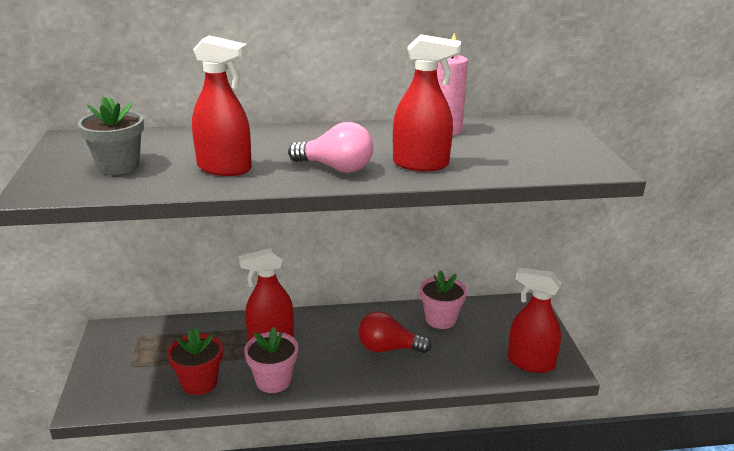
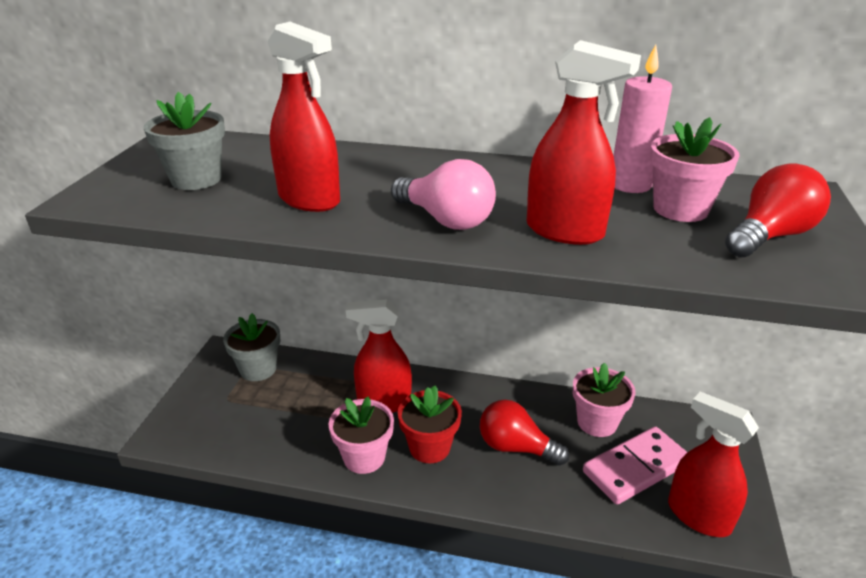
camera: 20 degrees right, 5 degrees up
(148, 337) = (258, 369): none -> grey flower pot
(199, 383) = (284, 439): red flower pot -> red flower pot (429, 447)
(478, 342) = (635, 467): none -> pink domino
(486, 141) = (680, 209): none -> pink flower pot
(546, 150) = (769, 236): none -> red light bulb

